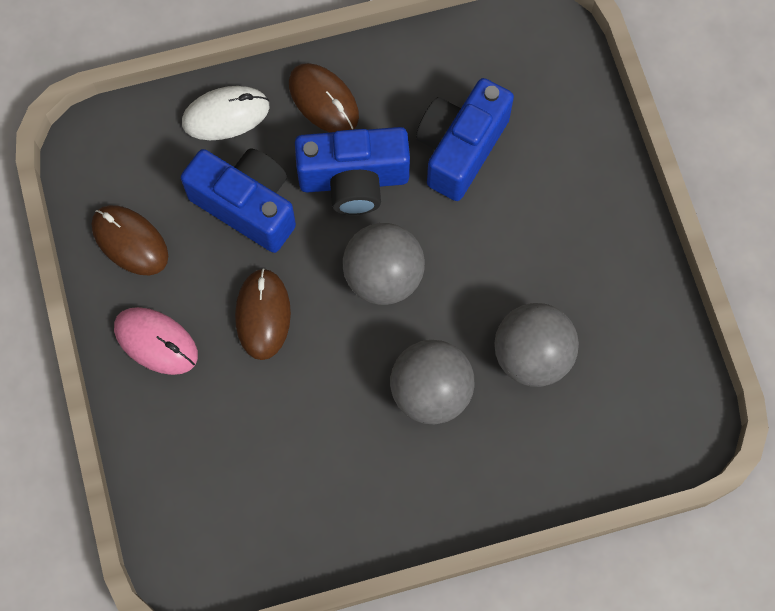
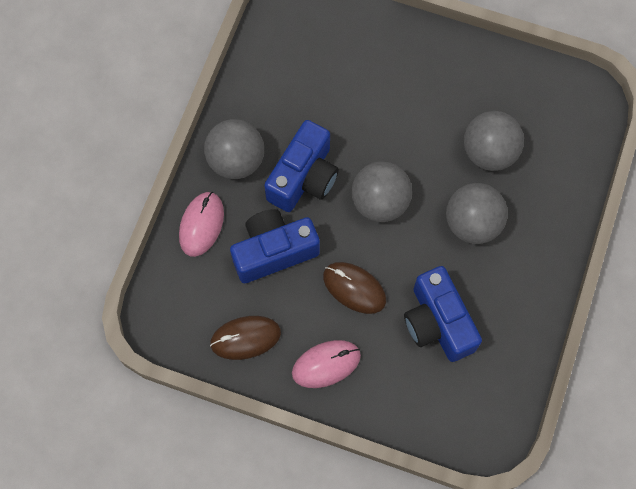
camera: 55 degrees left, 0 degrees up
(226, 115) = (201, 225): white mouse -> pink mouse
(324, 100) = (236, 160): brown mouse -> grey ball
(460, 148) = (328, 104): blue camera -> blue camera (437, 322)

